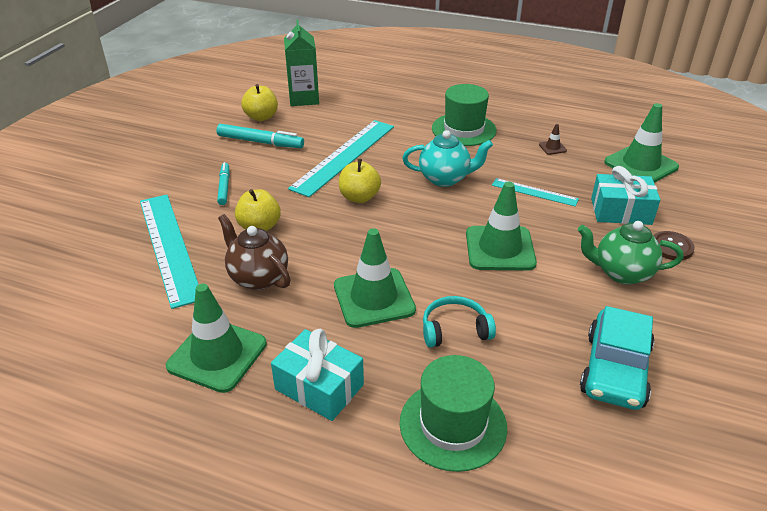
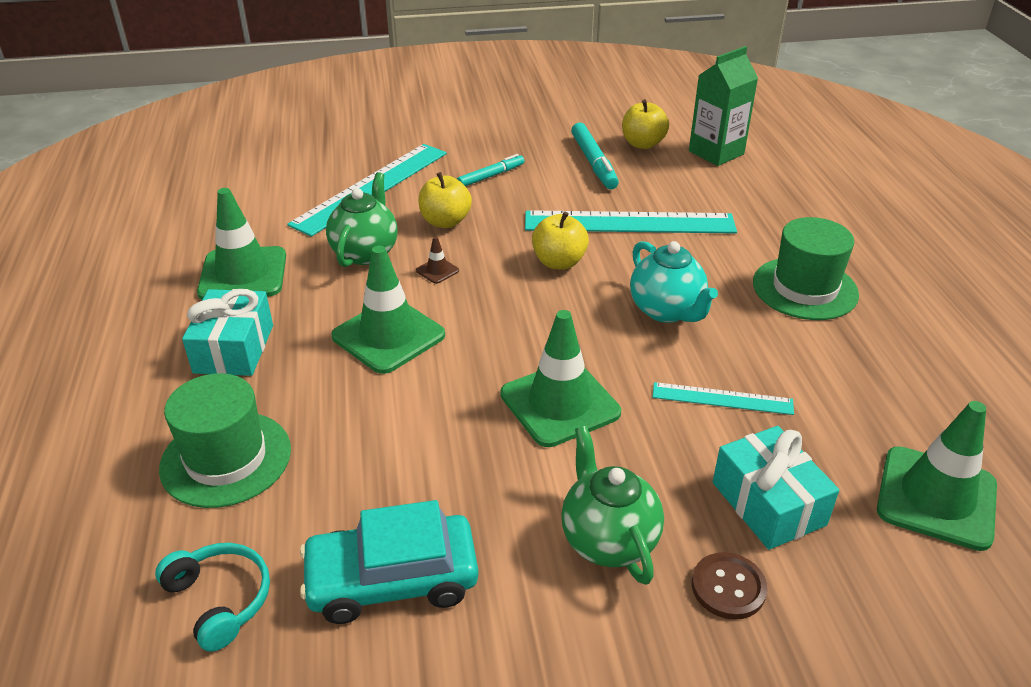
camera: 60 degrees right, 0 degrees up
(258, 277) = (365, 252): brown teapot -> green teapot
(455, 330) = (376, 413): turquoise headphones -> turquoise headphones (220, 600)
(534, 192) = (722, 398): turquoise ruler -> turquoise ruler turned 75 degrees counterclockwise
(552, 147) = (863, 384): brown traffic cone -> brown traffic cone (437, 271)

